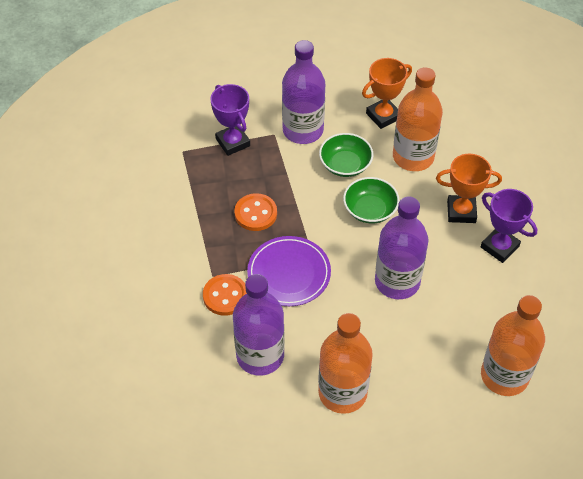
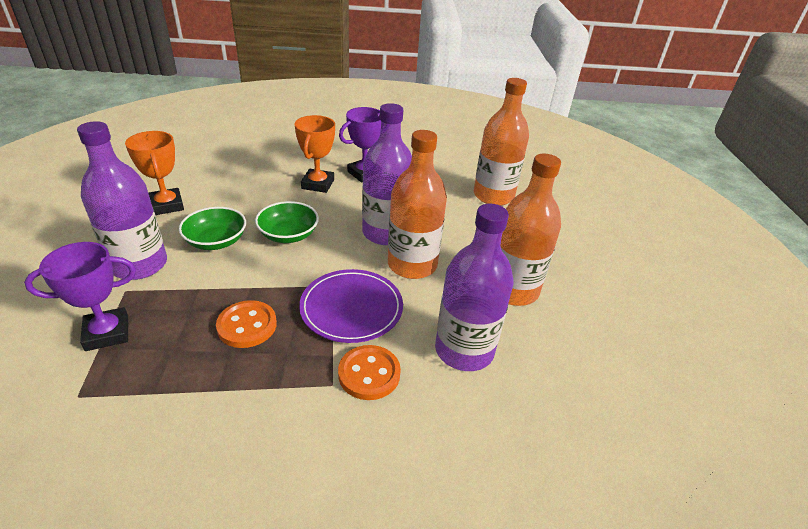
camera: 85 degrees left, 15 degrees down
(413, 157) = (236, 197): orange bottle -> orange bottle (412, 265)

